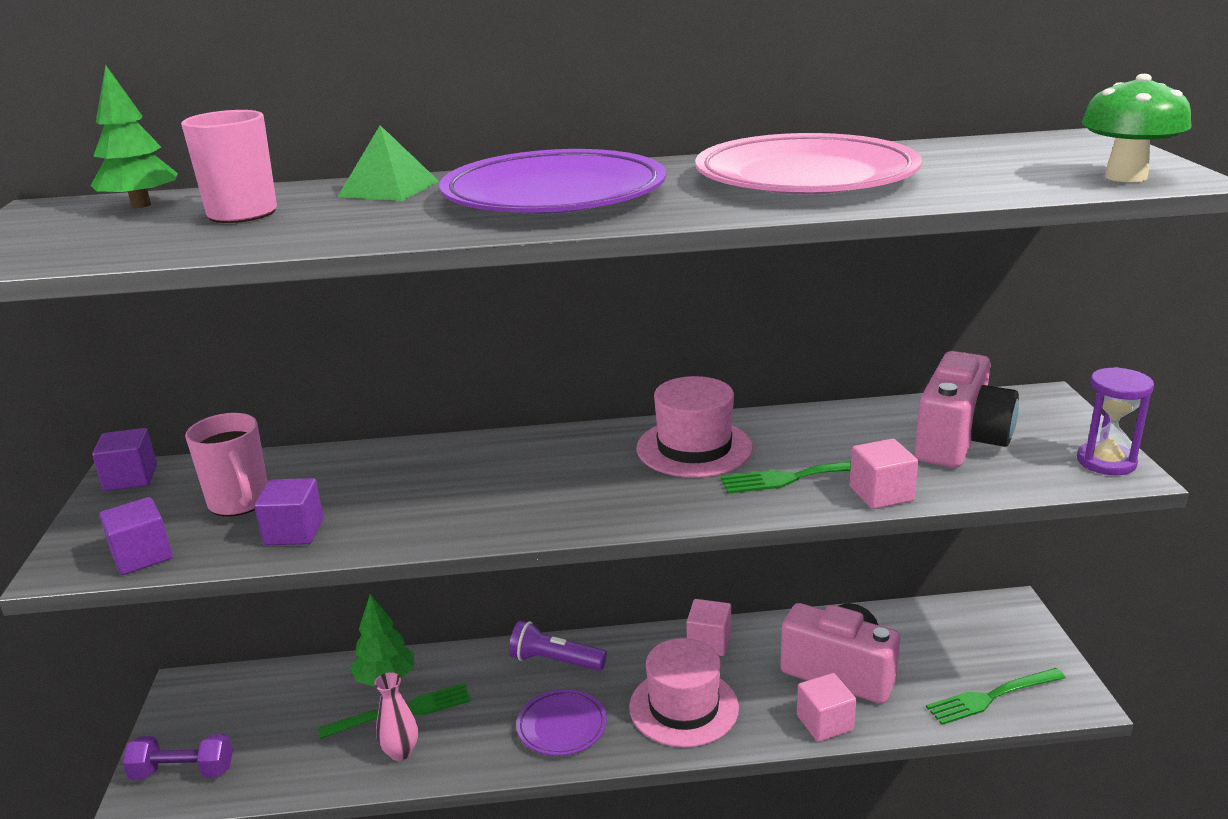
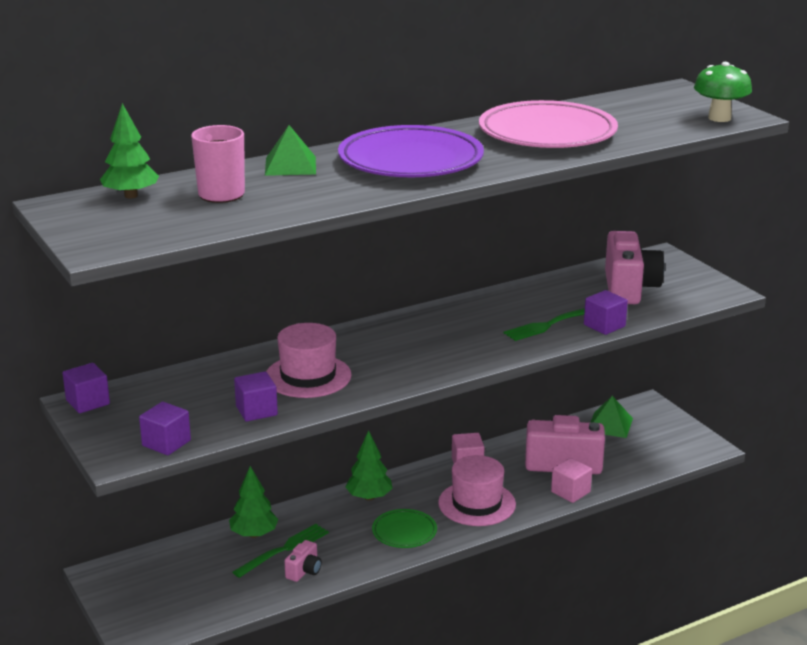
camera: 25 degrees left, 0 degrees up
(183, 771) = (153, 619): purple dumbbell -> none
(239, 503) = (194, 402): pink mug -> none
(400, 752) = (304, 571): pink vase -> pink camera
(555, 661) = (369, 497): purple flashlight -> green tree
(562, 726) = (404, 532): purple plate -> green plate
(694, 448) = (471, 318): pink hat -> pink hat (308, 376)
(881, 494) = (604, 326): pink cube -> purple cube
(939, 627) = (610, 425): none -> green pyramid
(992, 697) = (661, 456): green fork -> none
(1106, 462) = (716, 287): purple hourglass -> none

